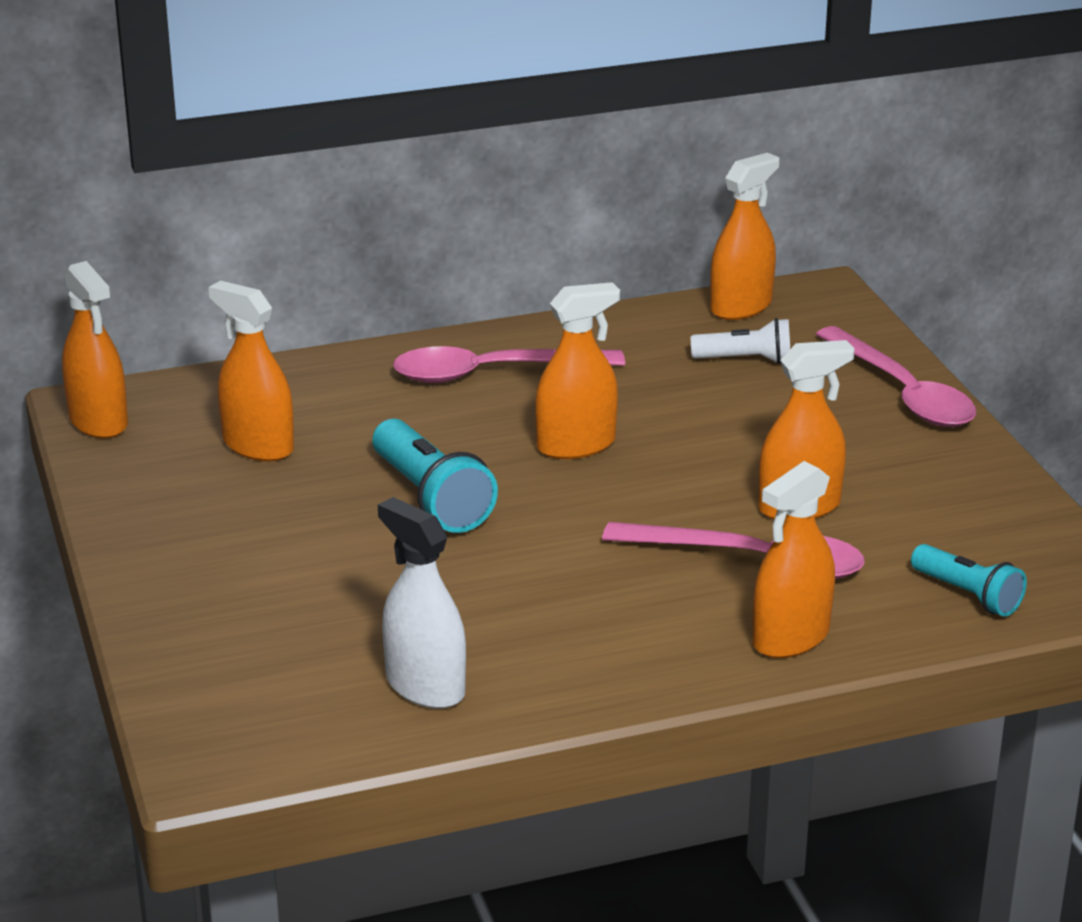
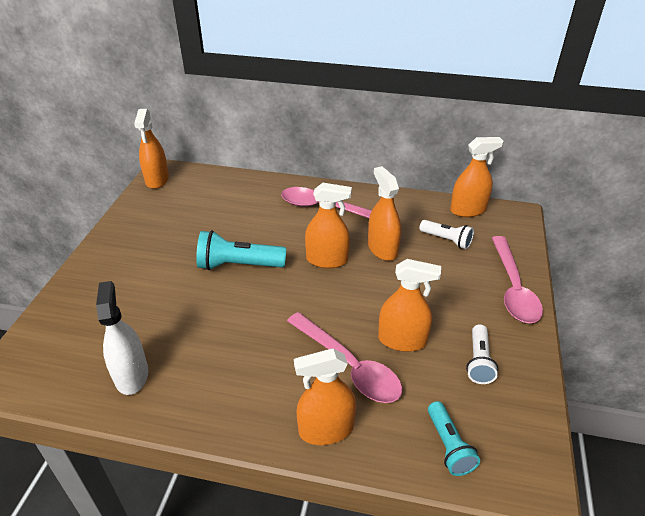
camera: 30 degrees right, 10 degrees up
(258, 446) = (200, 212): orange spray bottle -> orange spray bottle (382, 249)
(431, 498) = (239, 265): turquoise flashlight -> turquoise flashlight turned 90 degrees clockwise
(929, 495) = (478, 361): none -> white flashlight

